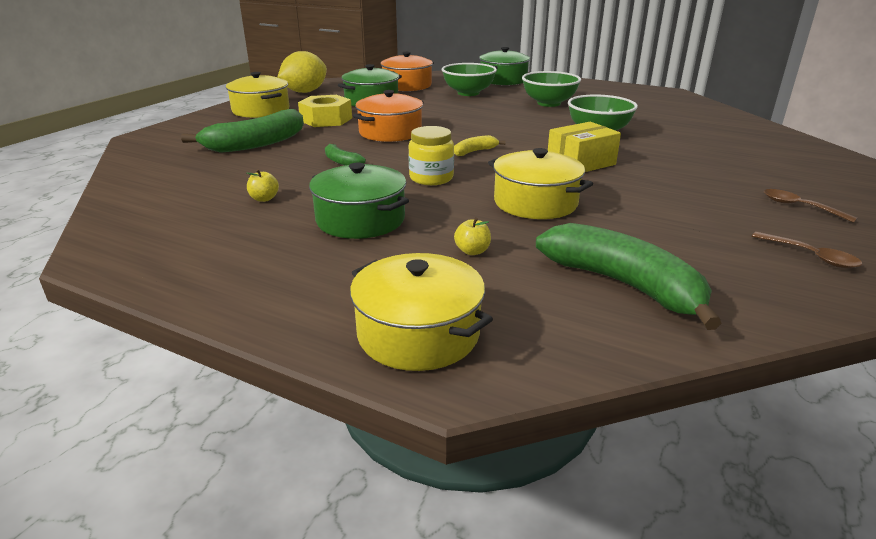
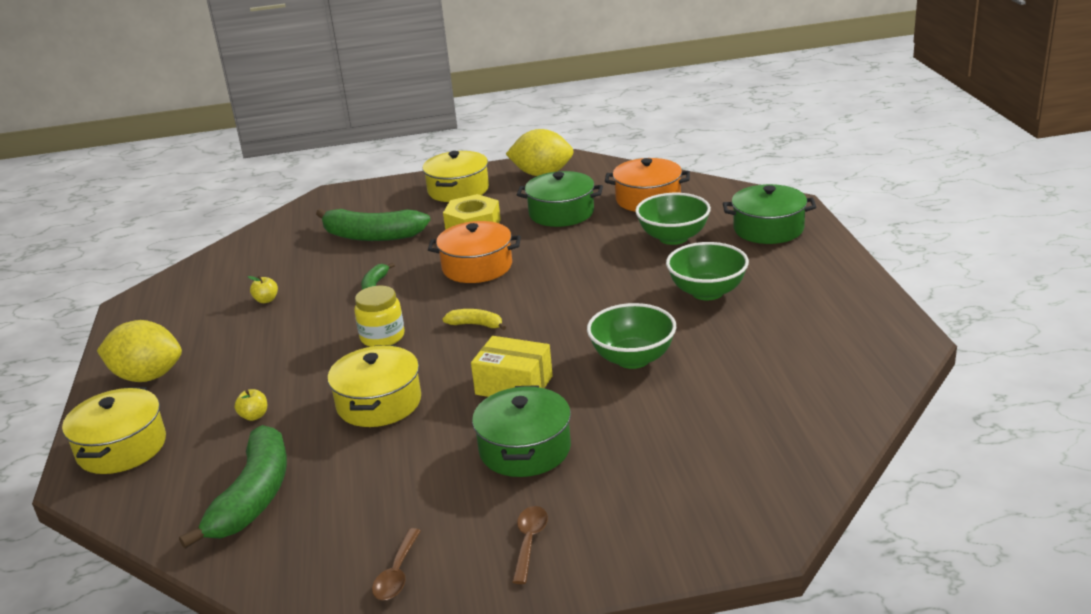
camera: 55 degrees right, 0 degrees up
(286, 284) = (147, 376): none -> yellow lemon
(360, 220) = (266, 351): green pot -> green pot (525, 449)

